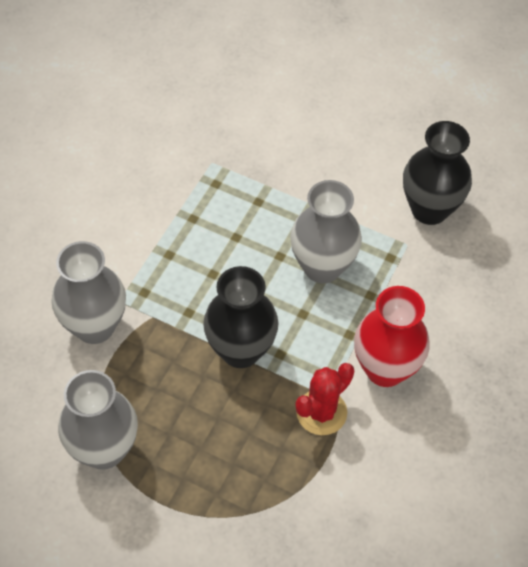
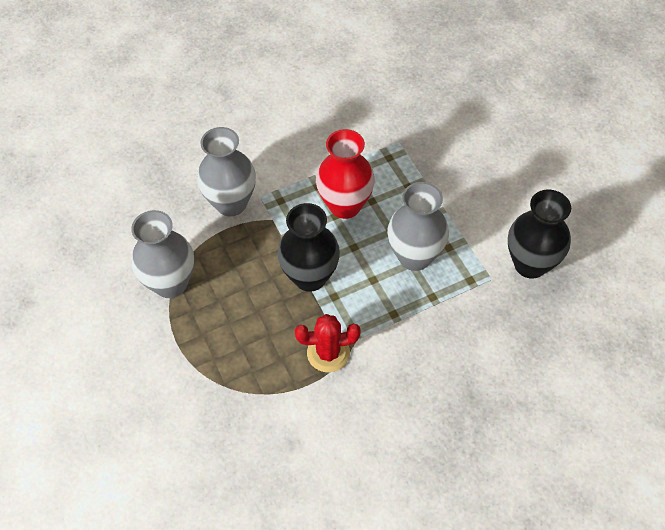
camera: 40 degrees right, 0 degrees up
(385, 369) = (398, 353): red vase -> red vase (345, 205)

